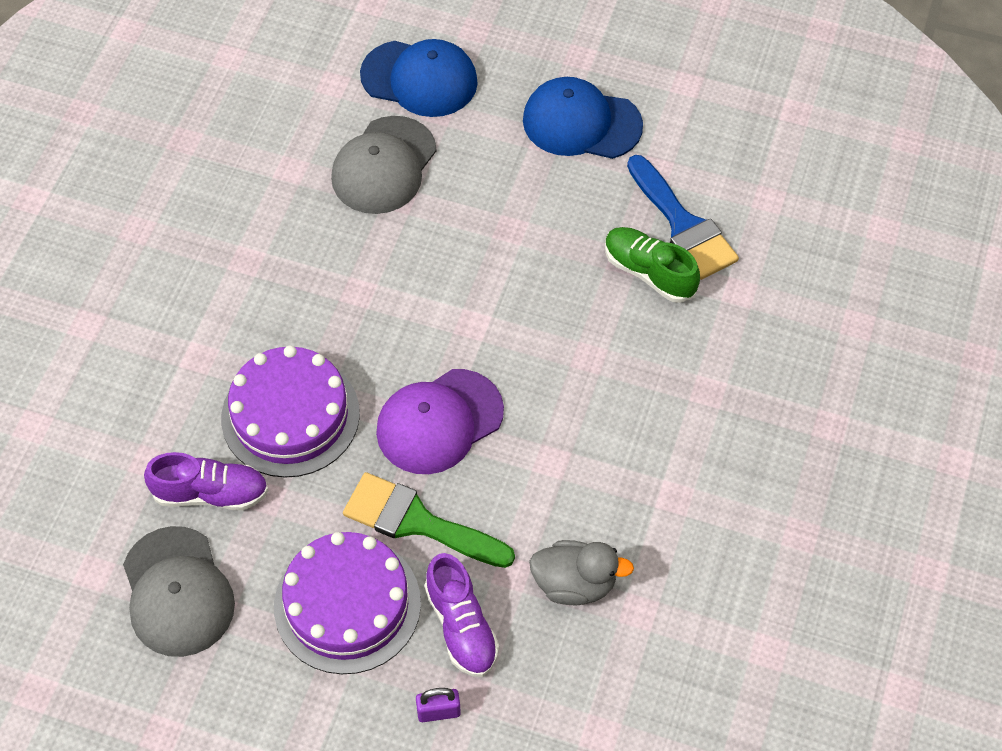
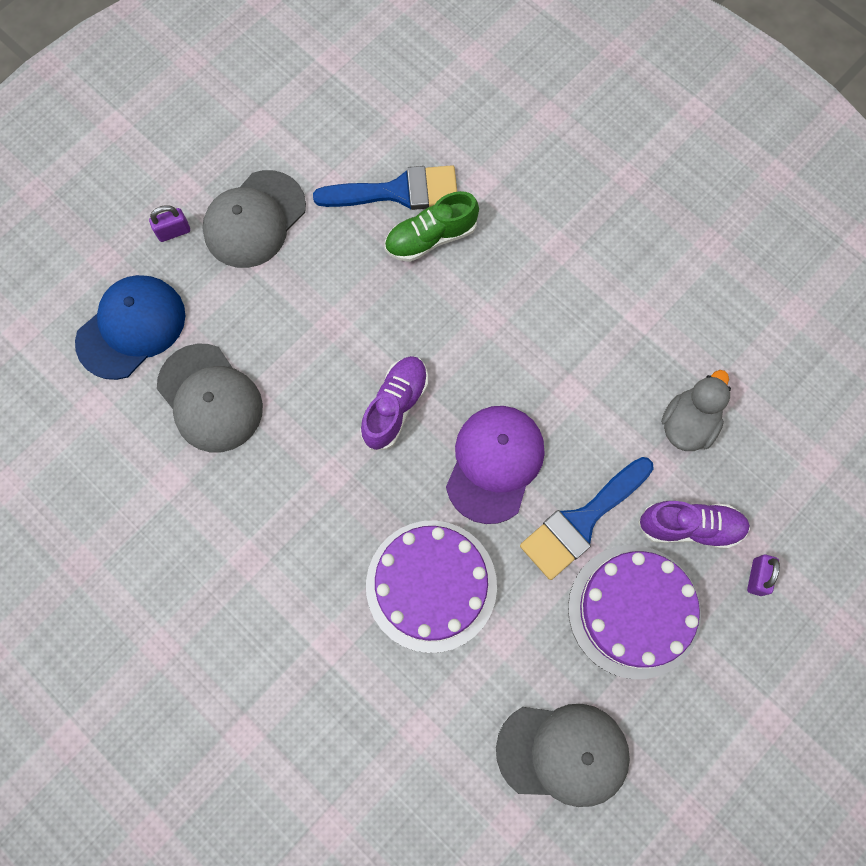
camera: 65 degrees left, 15 degrees up
(211, 493) = (478, 686): purple shoe -> purple shoe (395, 407)
(418, 522) = (581, 521): green brush -> blue brush
(439, 422) = (494, 463): purple cap -> purple cap turned 150 degrees counterclockwise
(532, 68) = (174, 232): none -> purple padlock
(581, 123) = (254, 219): blue cap -> grey cap

